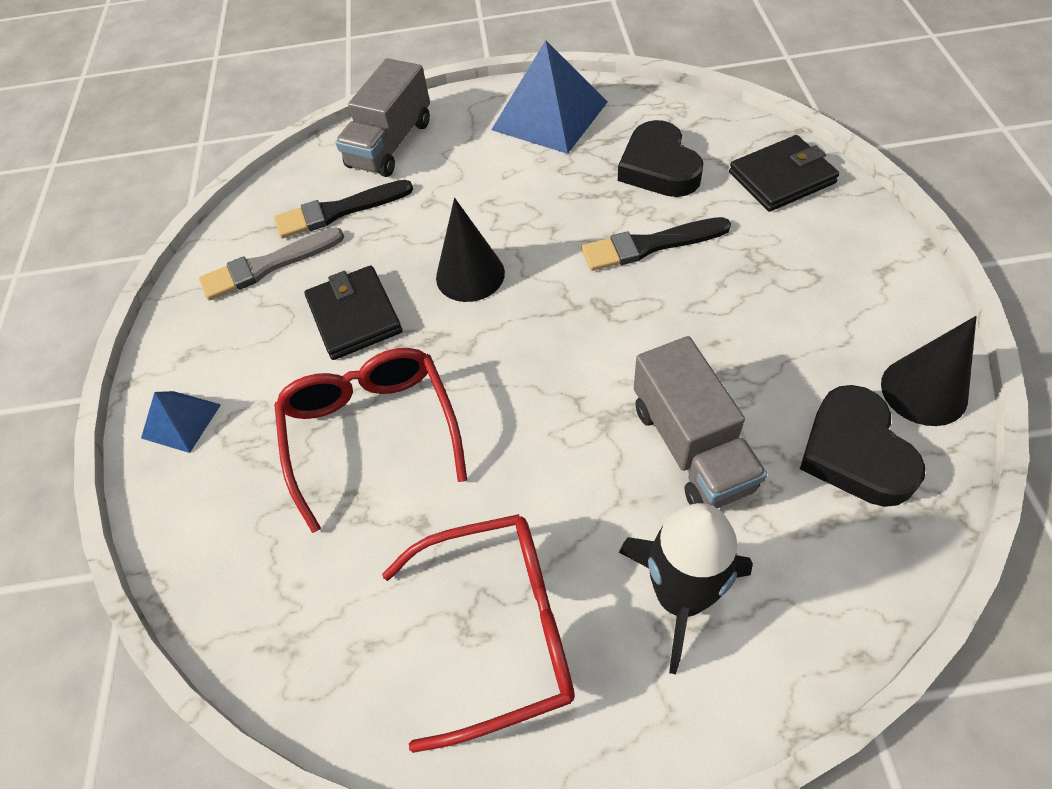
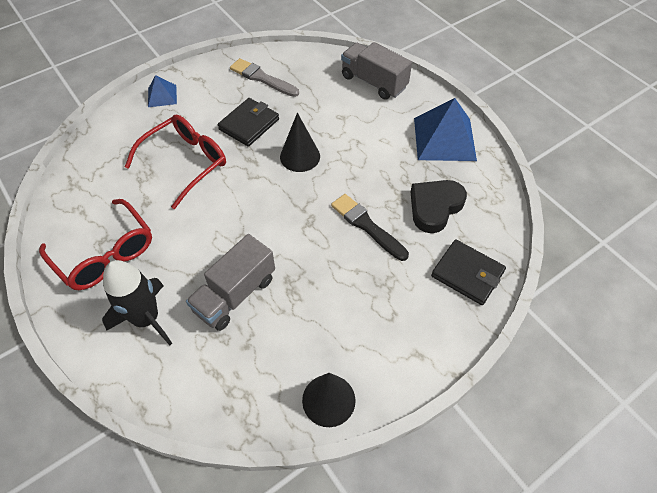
camera: 55 degrees right, 0 degrees up
(339, 211) = (313, 85): black brush -> none
(390, 144) = (374, 82): grey truck -> grey truck turned 45 degrees clockwise
(855, 452) = (266, 374): black heart -> none

